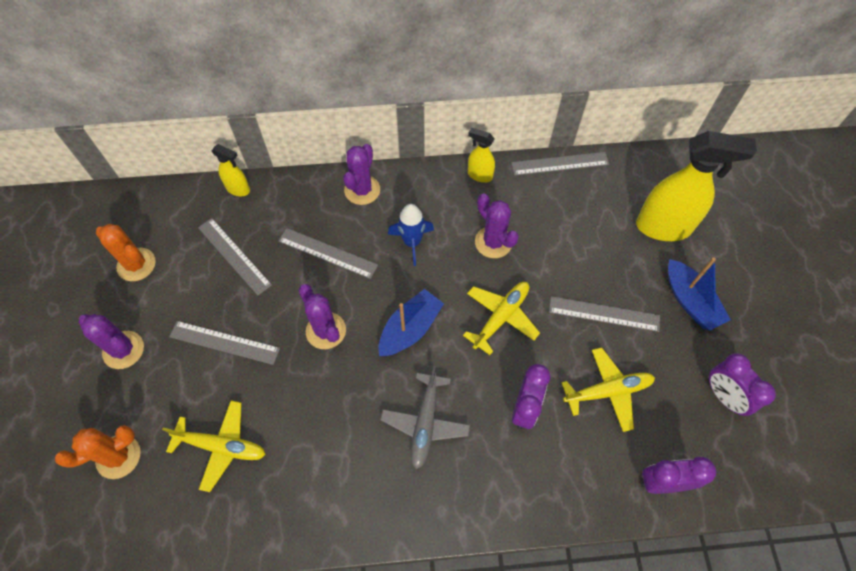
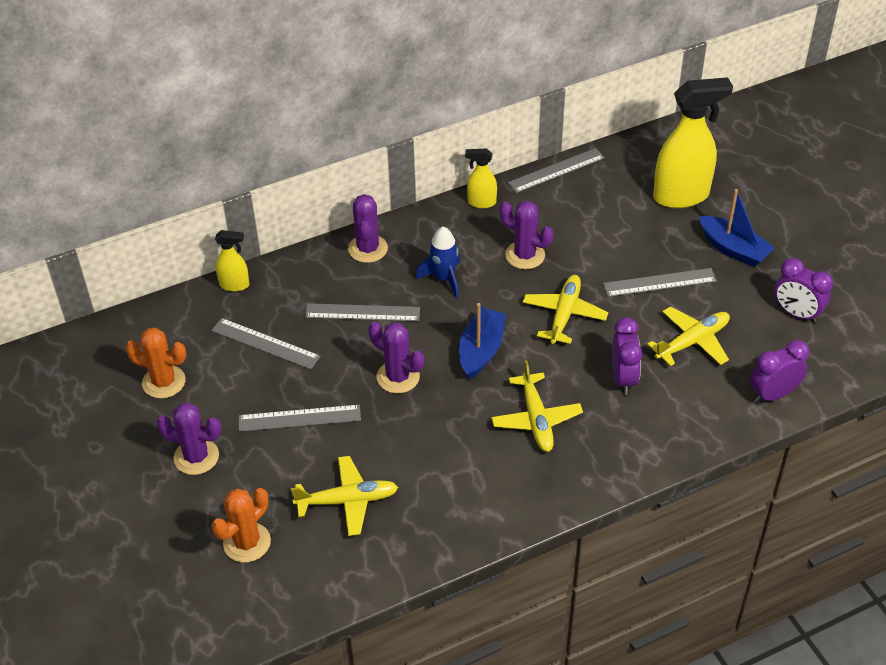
camera: 20 degrees left, 15 degrees down
(425, 423) = (536, 419): grey plane -> yellow plane

